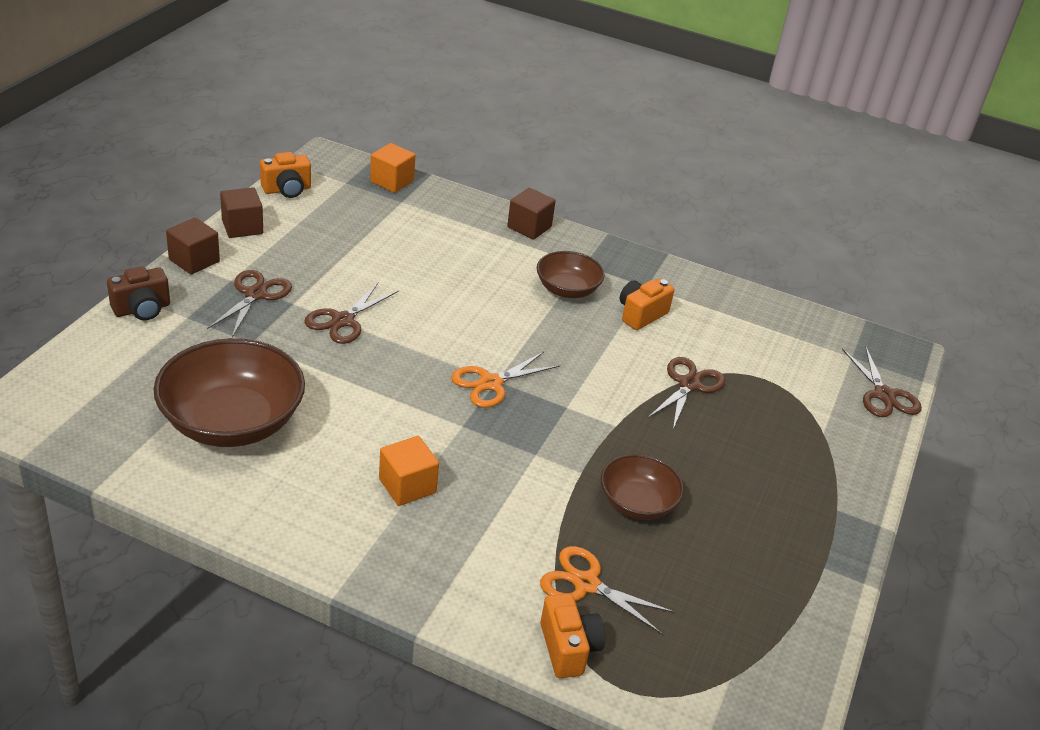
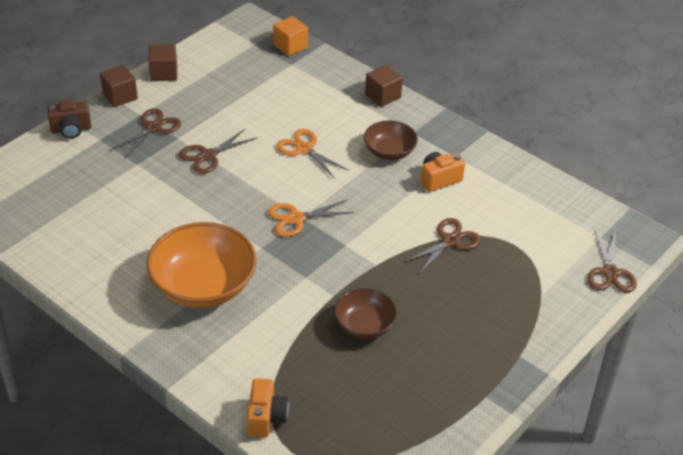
camera: 20 degrees right, 5 degrees up
(232, 422) = (102, 221): brown bowl -> none
(287, 190) = (208, 46): orange camera -> none
(407, 486) = (203, 285): orange cube -> orange bowl
(586, 584) = (299, 376): orange scissors -> orange scissors (304, 149)

